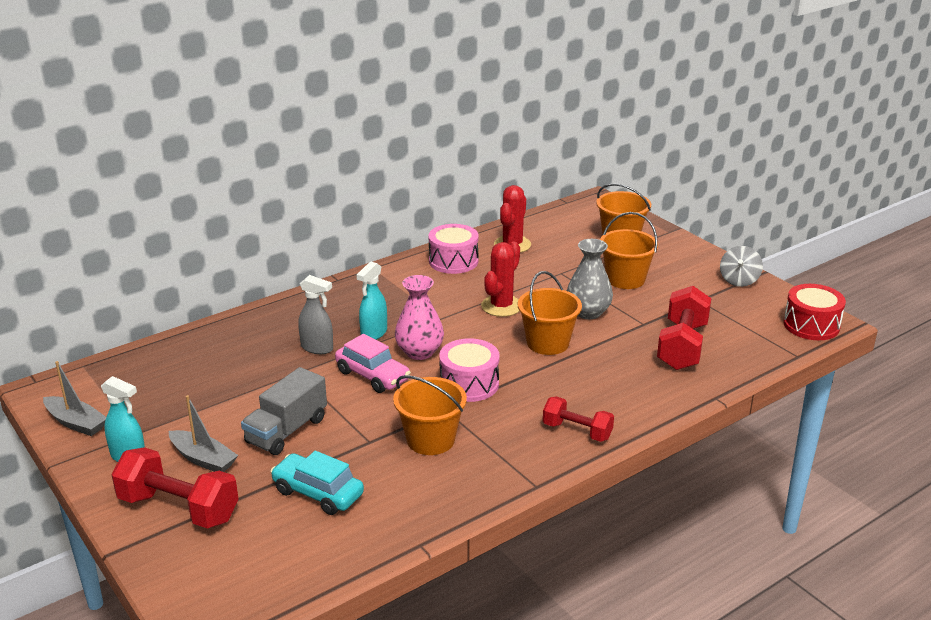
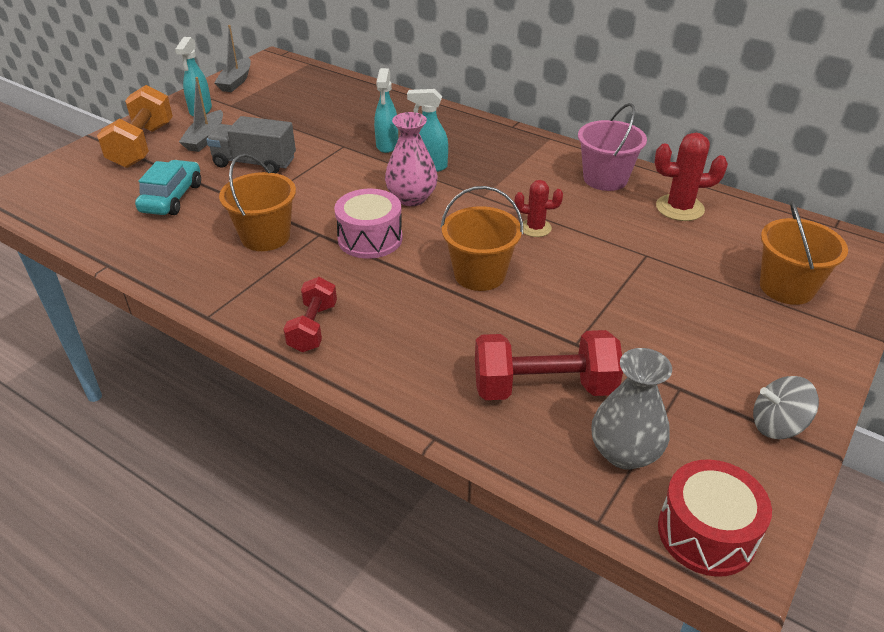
camera: 70 degrees right, 10 degrees up
(179, 508) = (142, 145): red dumbbell -> orange dumbbell
(317, 348) = (387, 145): grey spray bottle -> turquoise spray bottle
(373, 375) = (357, 182): pink car -> none
(453, 261) = (605, 179): pink drum -> pink bucket
(501, 306) = (535, 228): red cactus -> red cactus, size x0.64
(588, 312) = (569, 292): grey vase -> grey vase (624, 453)
(625, 279) = (677, 309): orange bucket -> none

